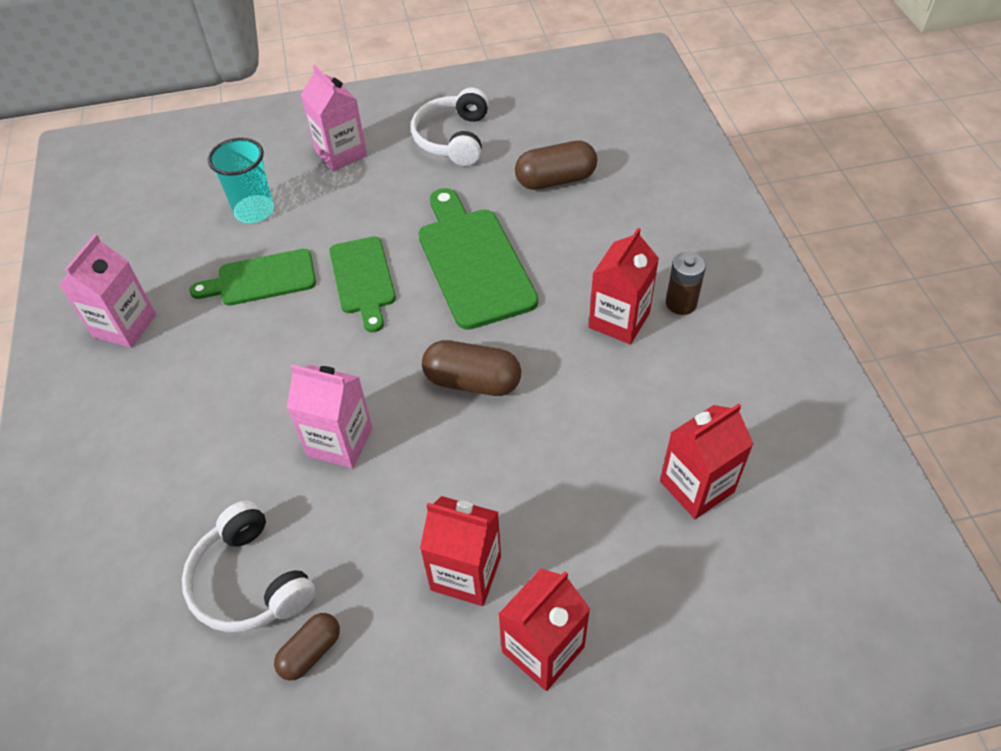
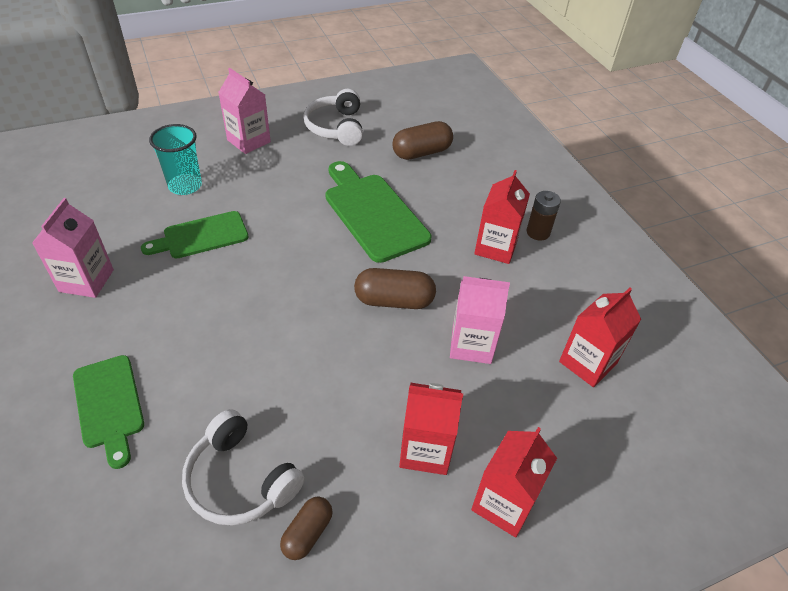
camera: 15 degrees left, 5 degrees down
(340, 441) = (295, 356): pink carton -> pink carton (471, 344)
(363, 279) = (287, 231): green cutting board -> green cutting board (109, 405)

